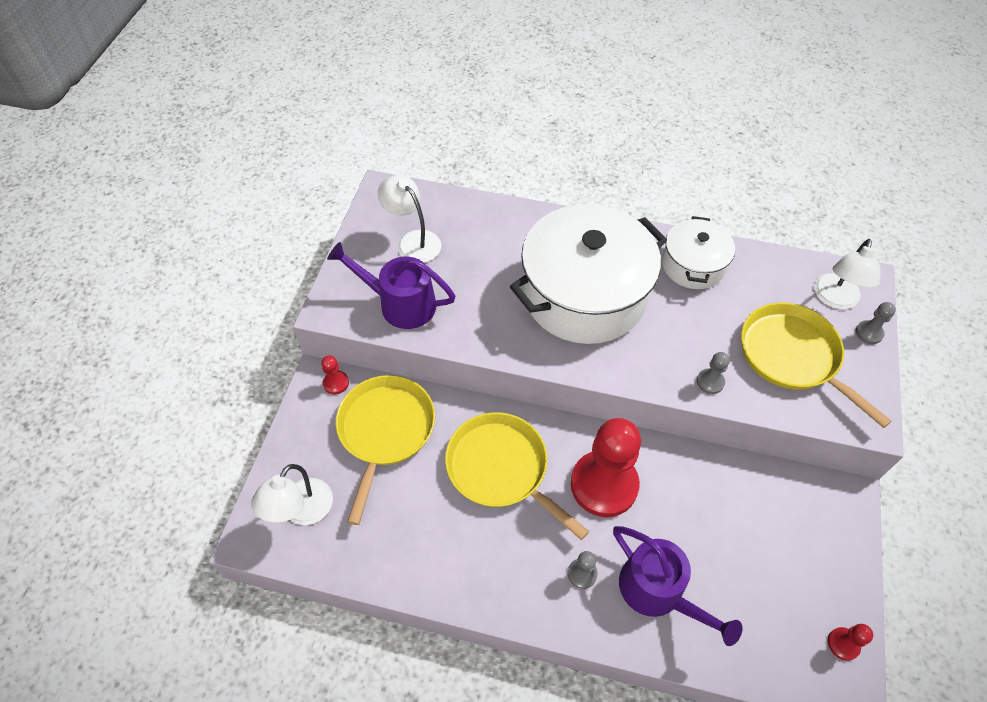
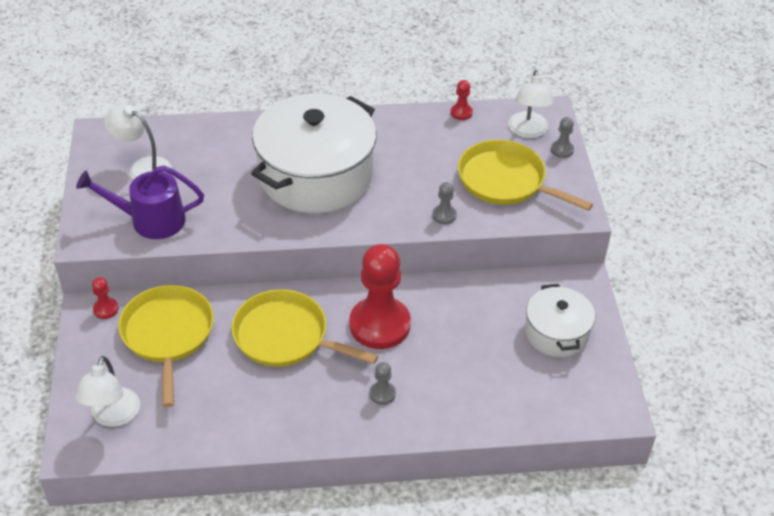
camera: 20 degrees left, 10 degrees down
(658, 591) = (449, 389): purple watering can -> none
(693, 265) = (403, 132): white pot -> white pot (556, 333)
(843, 644) = (606, 383): red pawn -> red pawn (461, 112)

